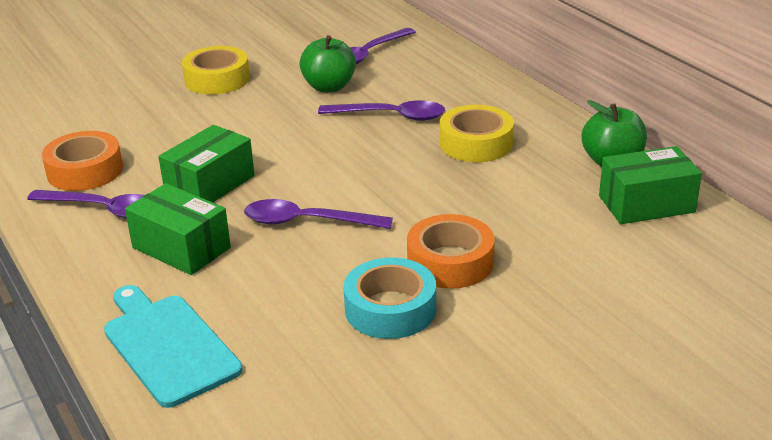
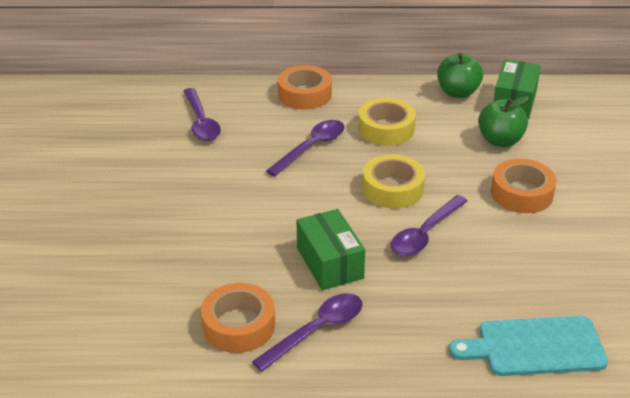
camera: 60 degrees left, 5 degrees up
(181, 248) = (410, 304): green box -> none
(217, 79) = (152, 206): yellow tape -> yellow tape (392, 189)
(329, 87) = (234, 157): green apple -> green apple (500, 140)
(390, 309) = (557, 235): turquoise tape -> none
(482, 83) = (304, 94): none -> orange tape

